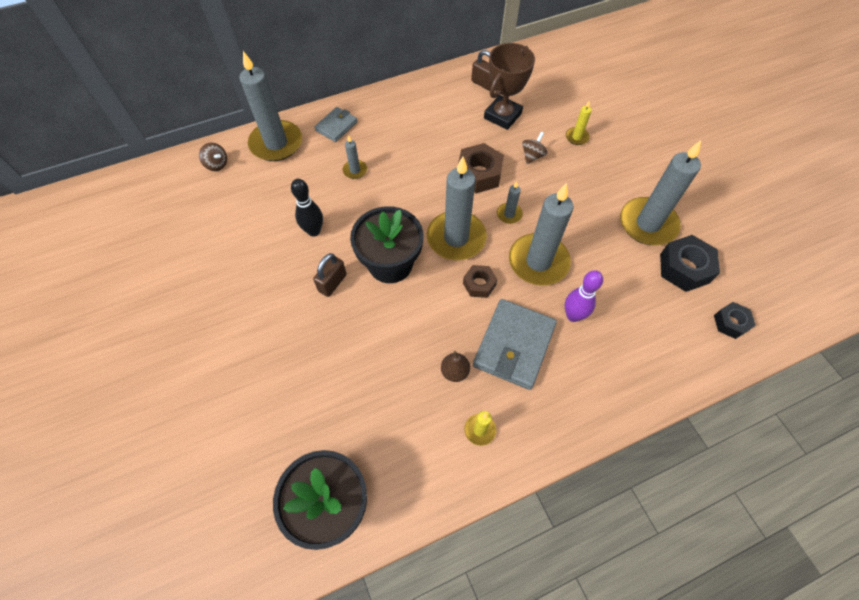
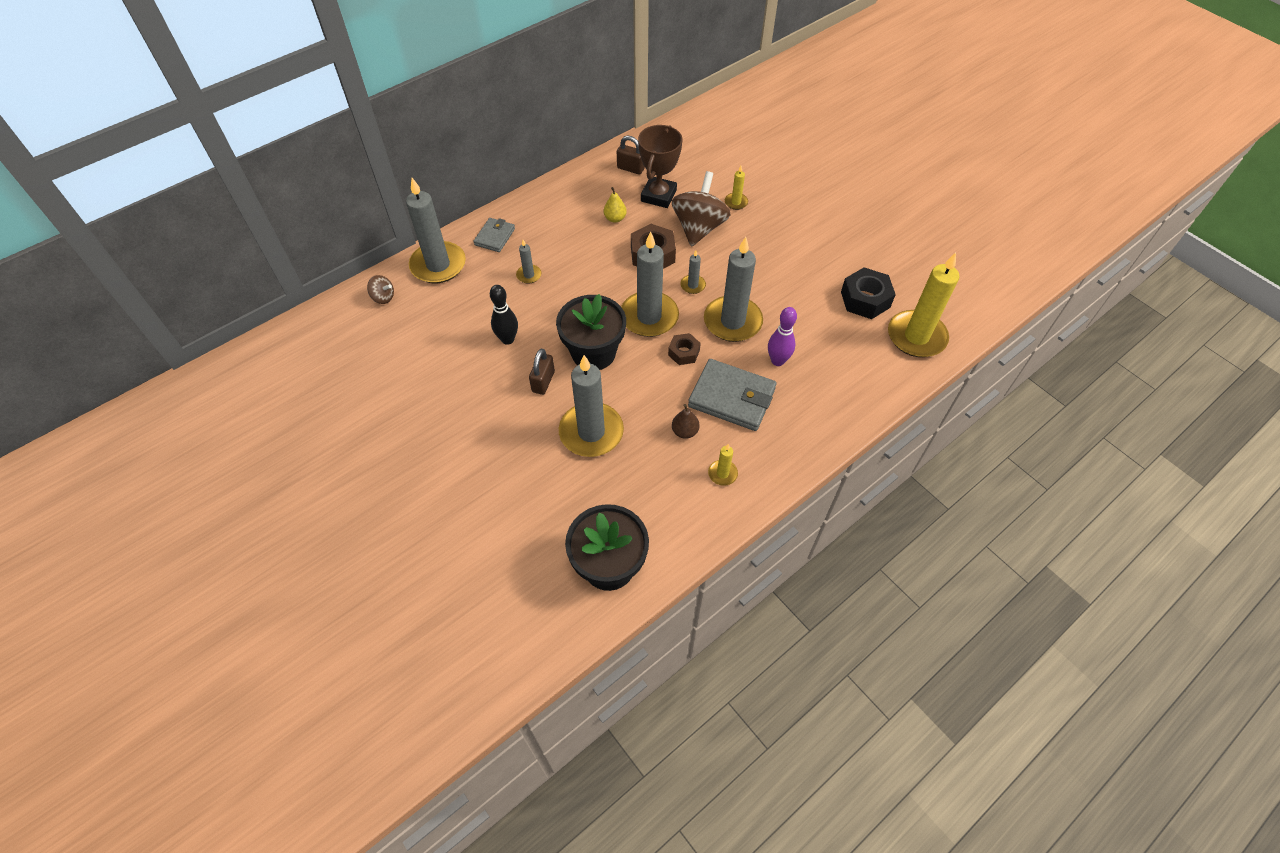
camera: 15 degrees left, 5 degrees down
(454, 130) = (615, 218): none -> yellow pear
(514, 345) = (731, 398): grey wallet -> grey wallet turned 75 degrees counterclockwise
(532, 156) = (699, 228): brown spinning top -> brown spinning top, size x2.20
(648, 224) = (823, 268): grey candle -> grey candle (591, 432)
(730, 323) = (916, 336): black nut -> yellow candle

